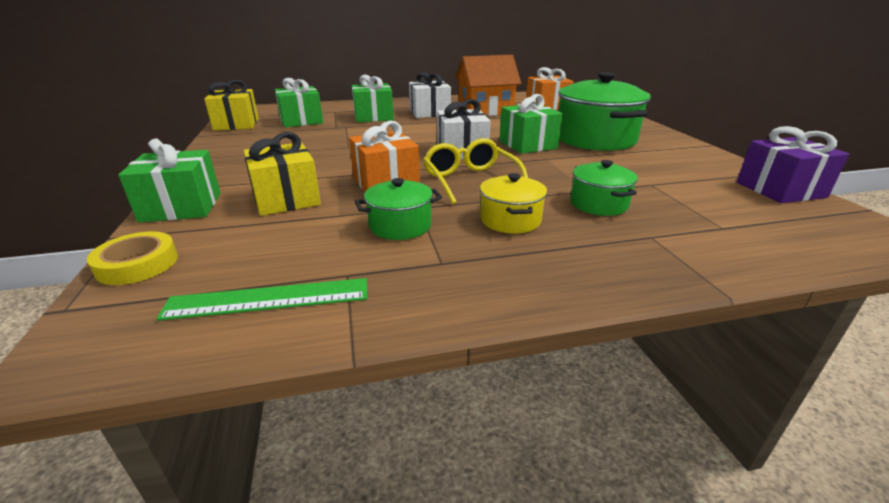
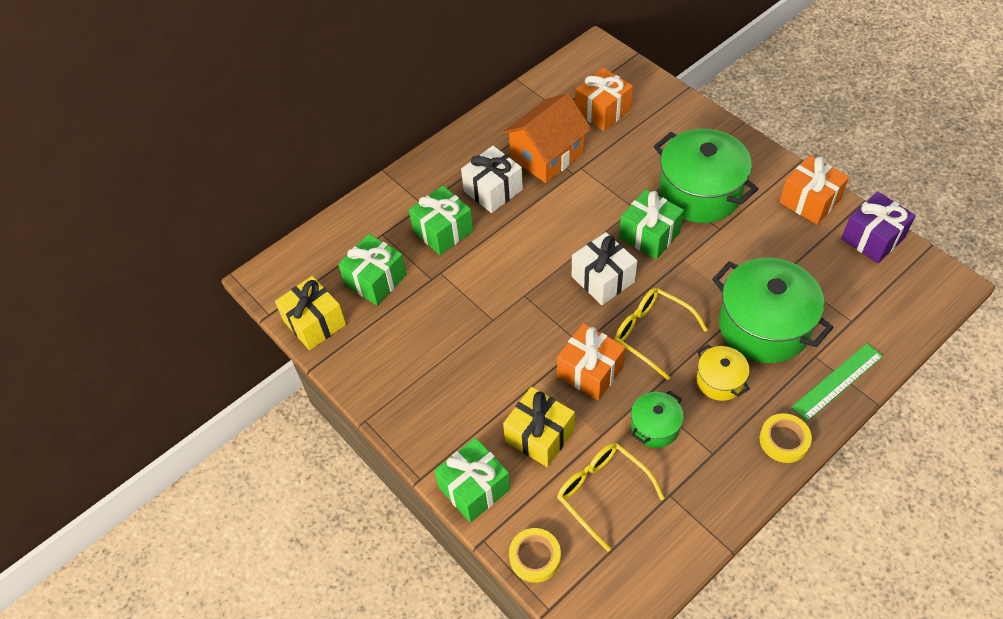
camera: 25 degrees left, 25 degrees up
(268, 299) = (648, 538): green ruler -> green ruler (837, 381)
(280, 247) = (602, 492): none -> yellow glasses
(550, 283) = (784, 440): none -> yellow tape
(598, 204) = (763, 326): green pot -> green pot, size x1.99
(709, 160) = (809, 201): none -> orange gift

